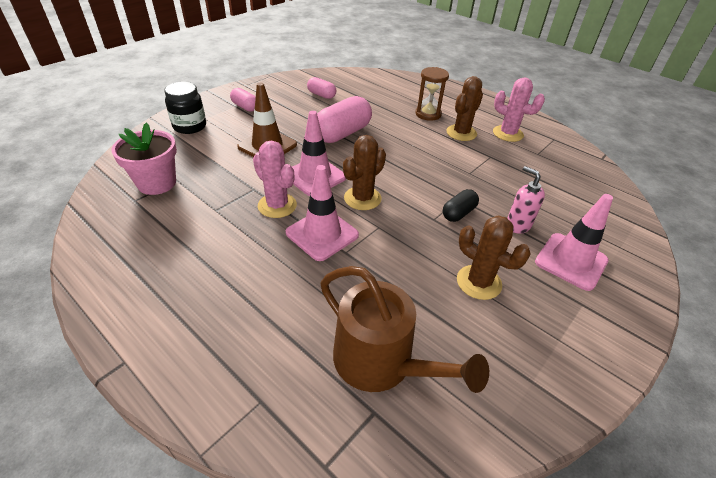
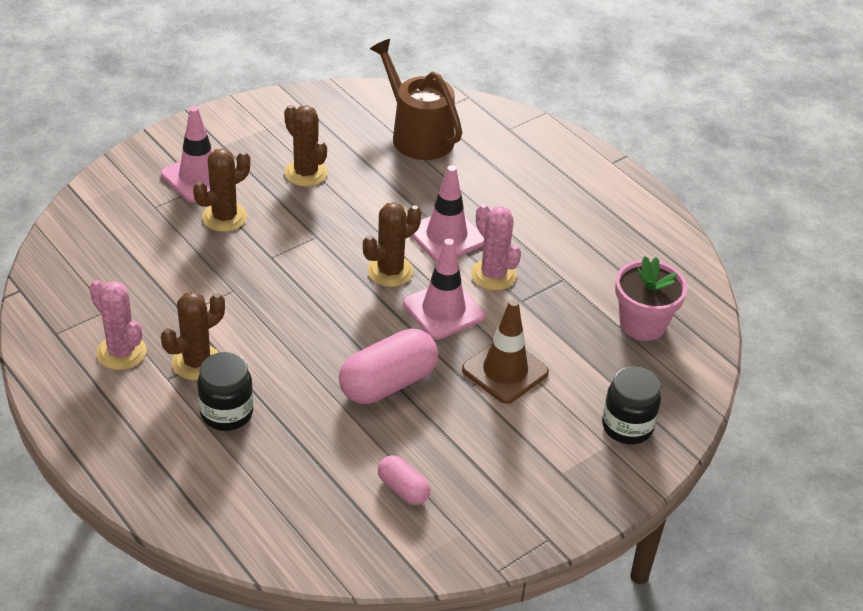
camera: 170 degrees left, 0 degrees up
(245, 107) = (544, 468): pink capsule -> none
(428, 114) = (226, 413): brown hourglass -> black jar
(458, 213) = (283, 239): black capsule -> none
(517, 225) = (224, 217): pink soap dispenser -> brown cactus

